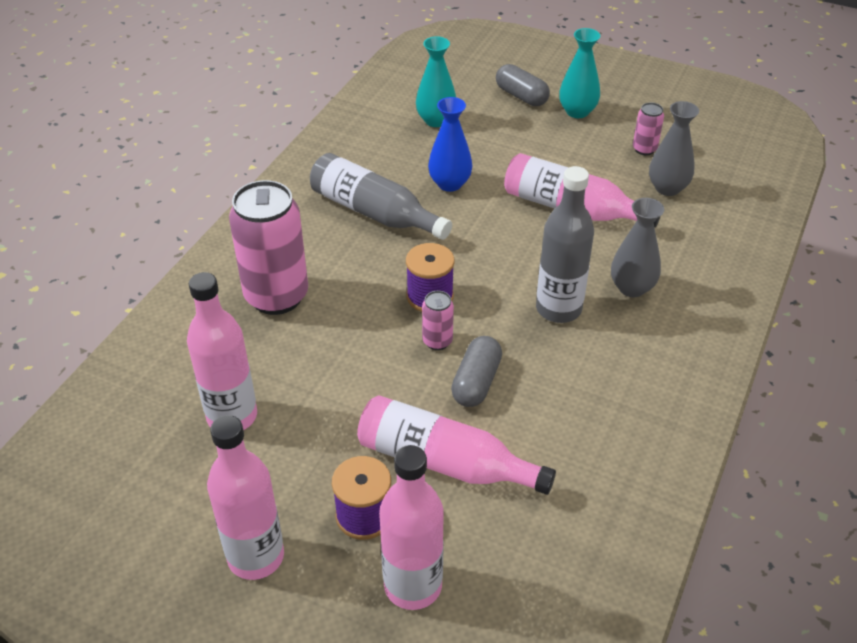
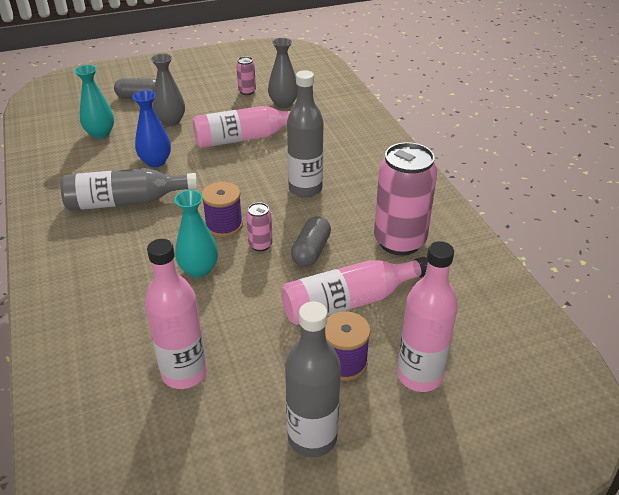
camera: 45 degrees left, 5 degrees down
(256, 557) = (312, 437): pink bottle -> grey bottle
(276, 296) = (120, 285): pink can -> pink can (399, 241)
(476, 382) = (311, 251): grey capsule -> grey capsule turned 45 degrees clockwise
(577, 111) = (185, 90): turquoise vase -> turquoise vase (199, 269)
(632, 288) = (328, 158): grey vase -> grey vase (171, 121)

